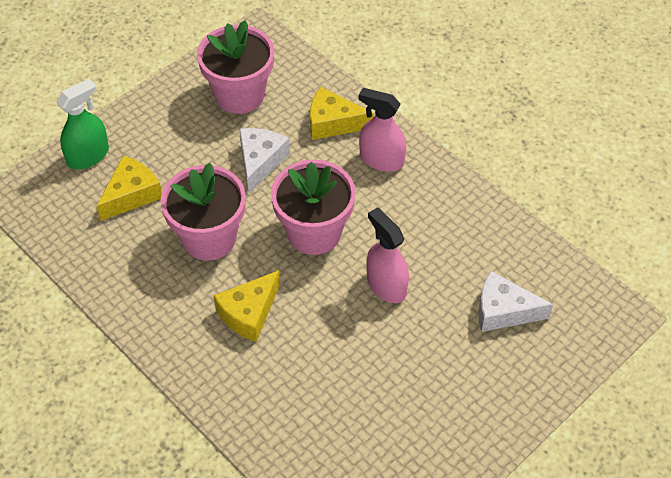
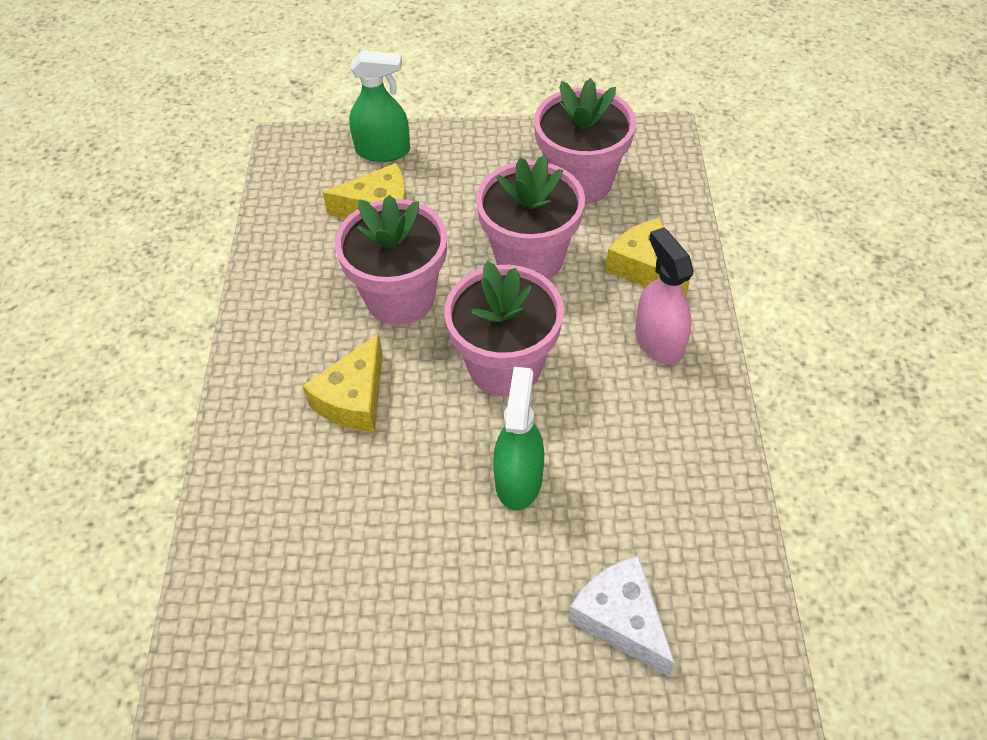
camera: 45 degrees right, 0 degrees up
(249, 313) = (354, 398): yellow cheese -> yellow cheese turned 60 degrees counterclockwise
(260, 162) = (529, 258): white cheese -> pink flower pot
(386, 285) = (518, 479): pink spray bottle -> green spray bottle

